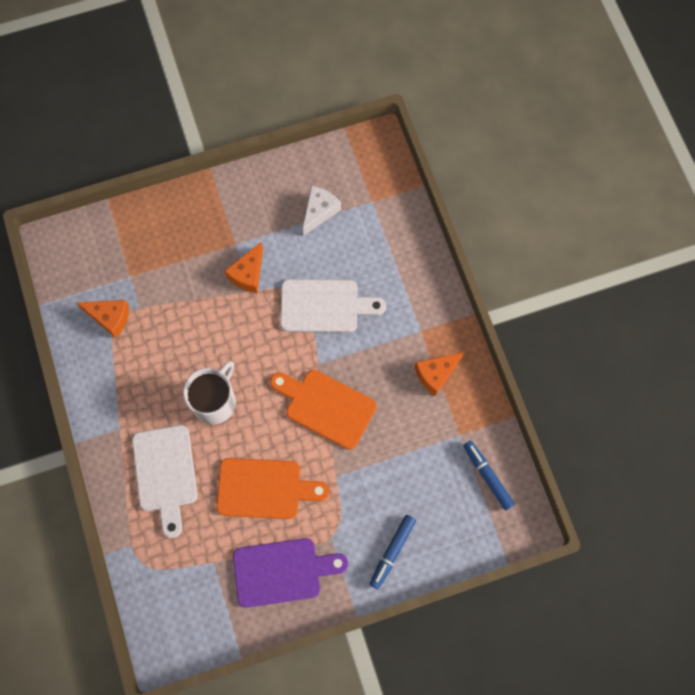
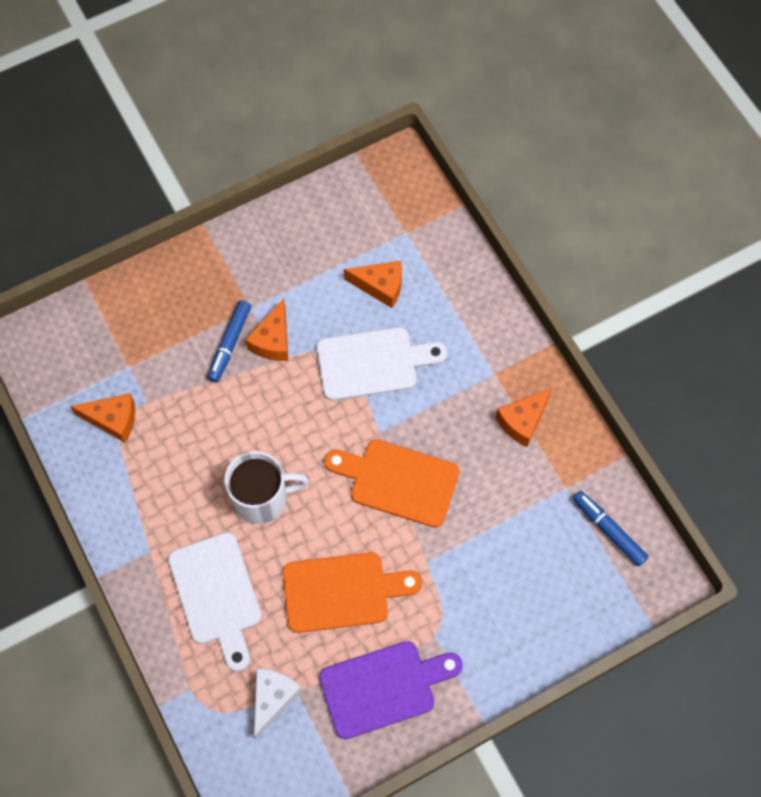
camera: 10 degrees left, 5 degrees down
(215, 402) = (262, 498): white mug -> white mug turned 60 degrees clockwise
(319, 212) = (345, 254): white cheese -> white cheese (273, 698)
(342, 243) = (380, 286): none -> orange cheese
(392, 552) = (512, 640): blue marker -> blue marker (230, 344)

